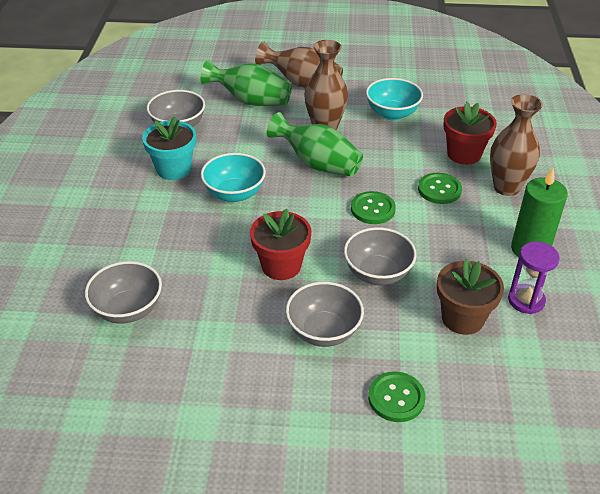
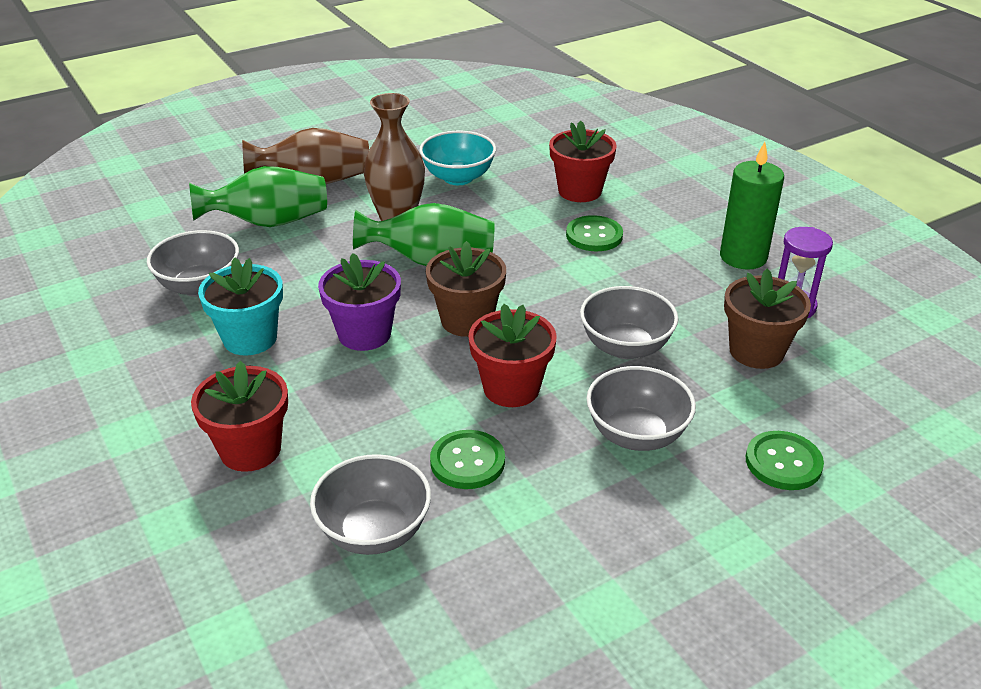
camera: 35 degrees left, 5 degrees down
(114, 233) = (250, 450): none -> red flower pot
(234, 194) = (364, 334): turquoise bowl -> purple flower pot
(299, 211) = (467, 320): none -> brown flower pot
(372, 209) = (546, 283): green button -> green button (467, 461)
(506, 187) = (657, 207): brown vase -> none

